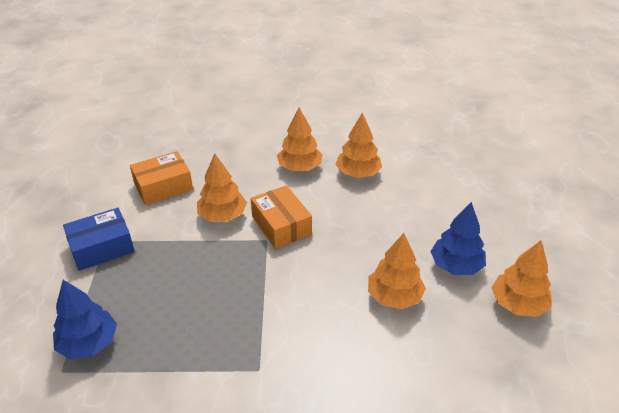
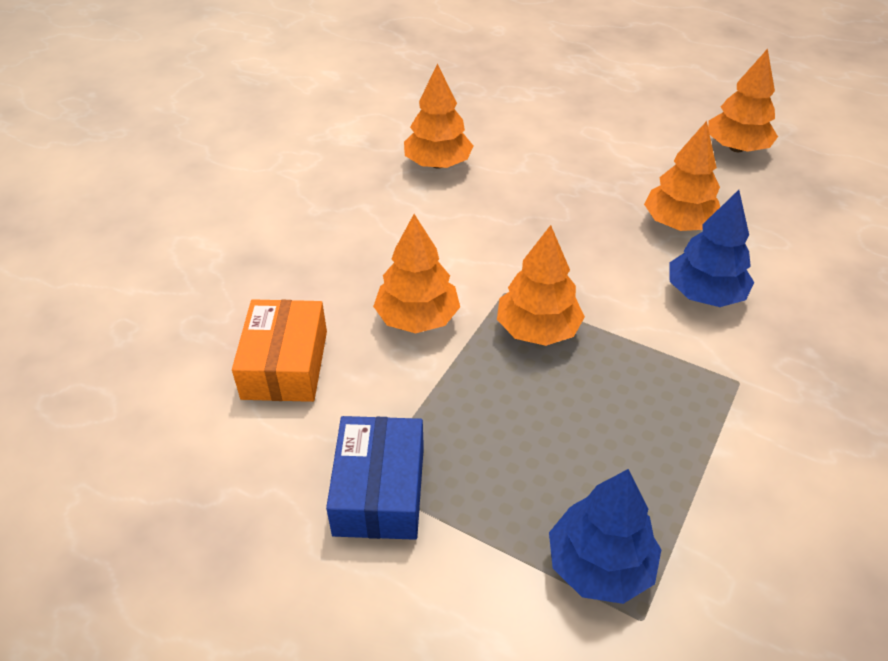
camera: 60 degrees left, 5 degrees up
(281, 225) = (486, 268): orange box -> none
(299, 167) = (378, 207): orange tree -> orange tree (537, 330)
(456, 265) = (657, 161): blue tree -> blue tree (704, 294)

